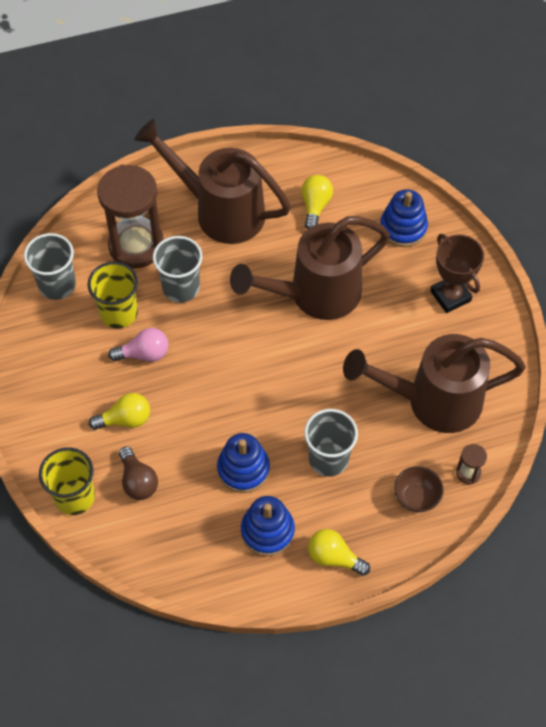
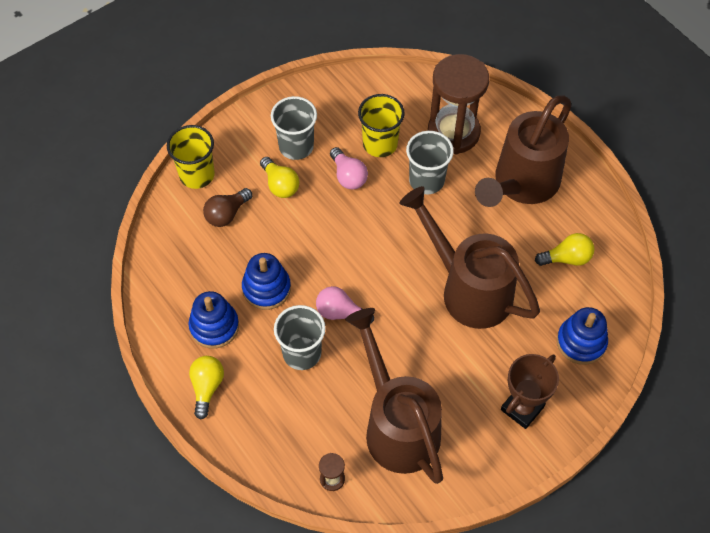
camera: 70 degrees right, 0 degrees up
(57, 285) = (387, 91): grey cup -> grey cup (296, 146)
(221, 211) = (522, 184): brown watering can -> brown watering can turned 150 degrees counterclockwise
(297, 410) = (340, 312): none -> pink light bulb
(416, 497) = (290, 439): brown bowl -> none

